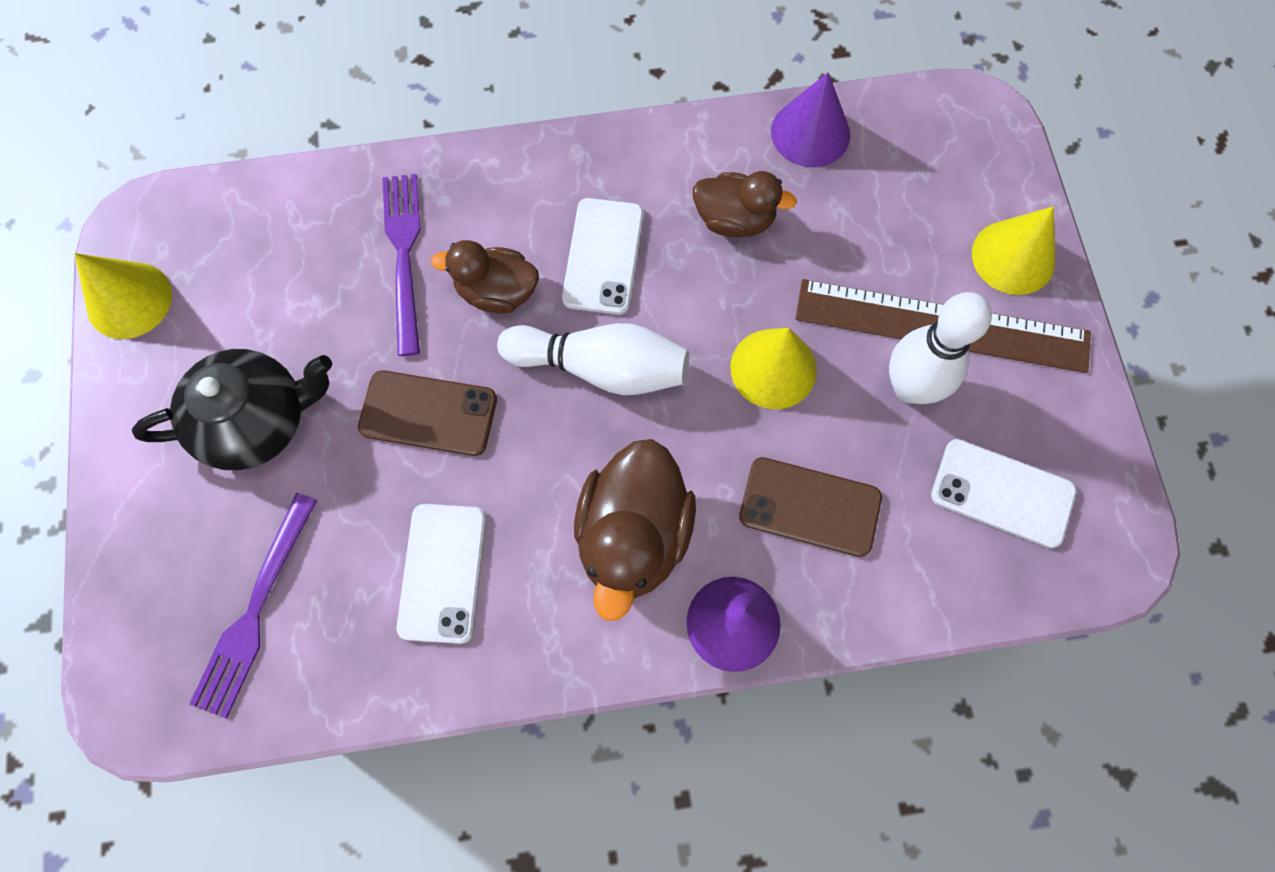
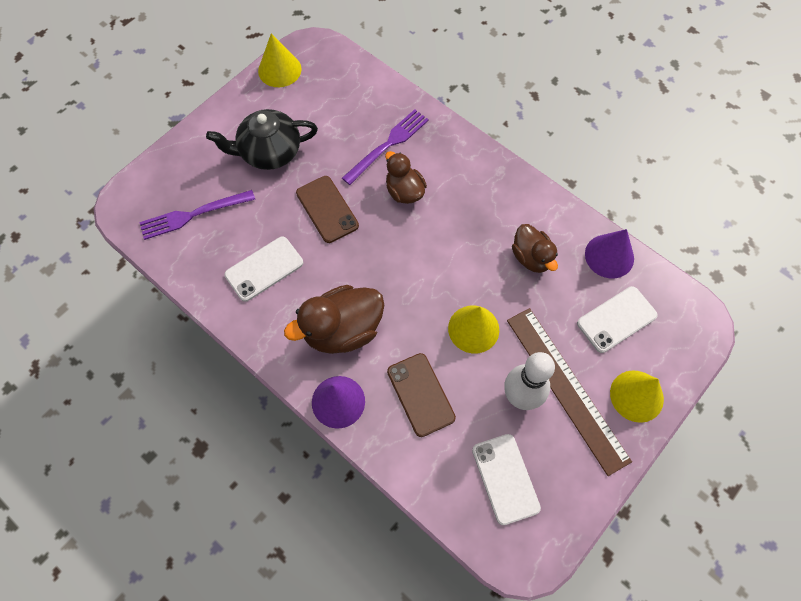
camera: 50 degrees right, 5 degrees down
(256, 421) = (269, 152): black teapot -> black teapot turned 135 degrees clockwise
(600, 367) = (407, 258): white bowling pin -> none
(603, 256) = (460, 219): white phone -> white phone (616, 319)

